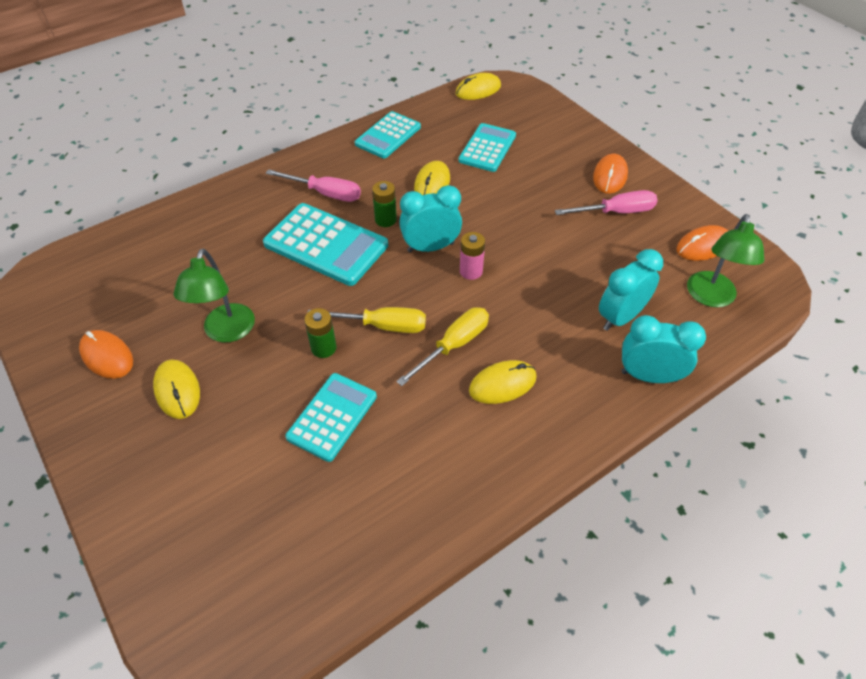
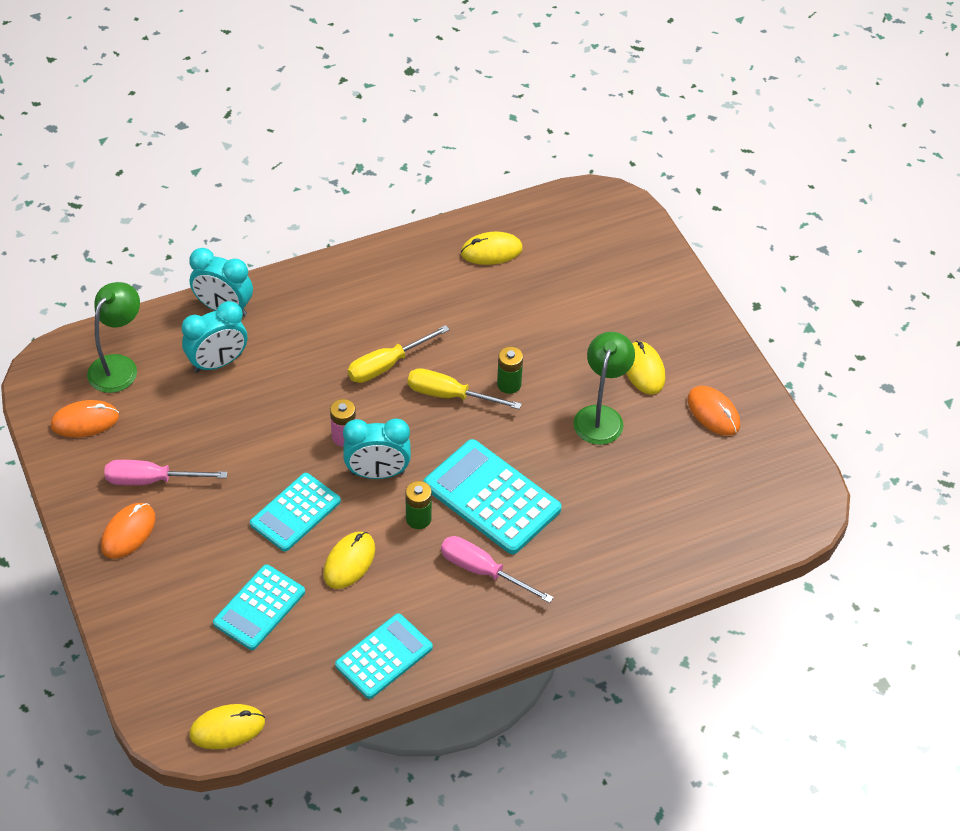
camera: 170 degrees left, 0 degrees up
(332, 417) = (509, 325): turquoise calculator -> turquoise calculator (295, 512)
(502, 384) = (355, 324): yellow mouse -> yellow mouse (491, 251)

